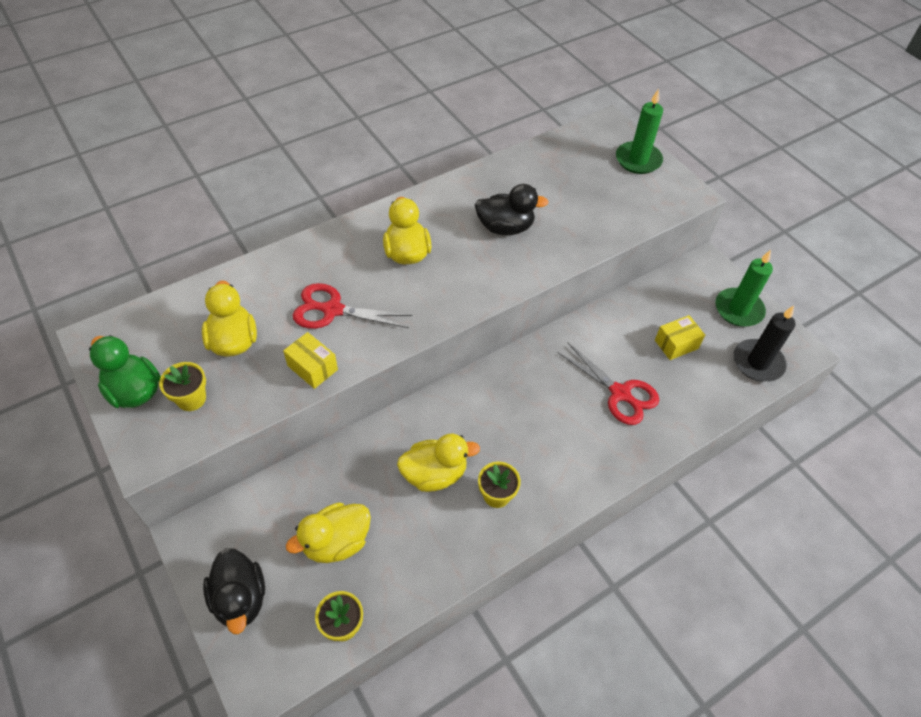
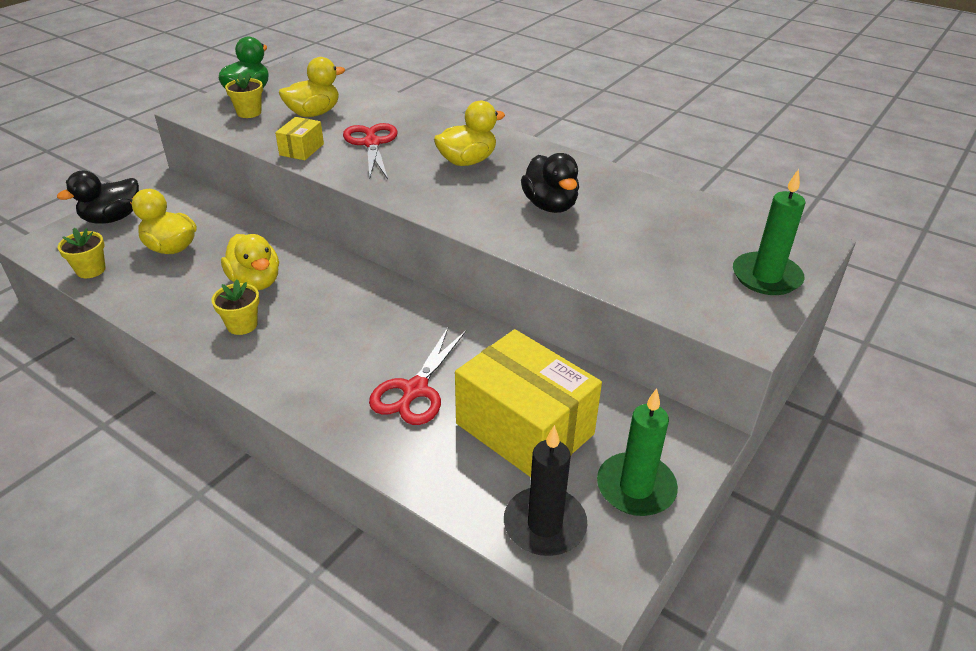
camera: 70 degrees right, 15 degrees down
(676, 344) = (525, 429): yellow box -> yellow box, size x2.20

